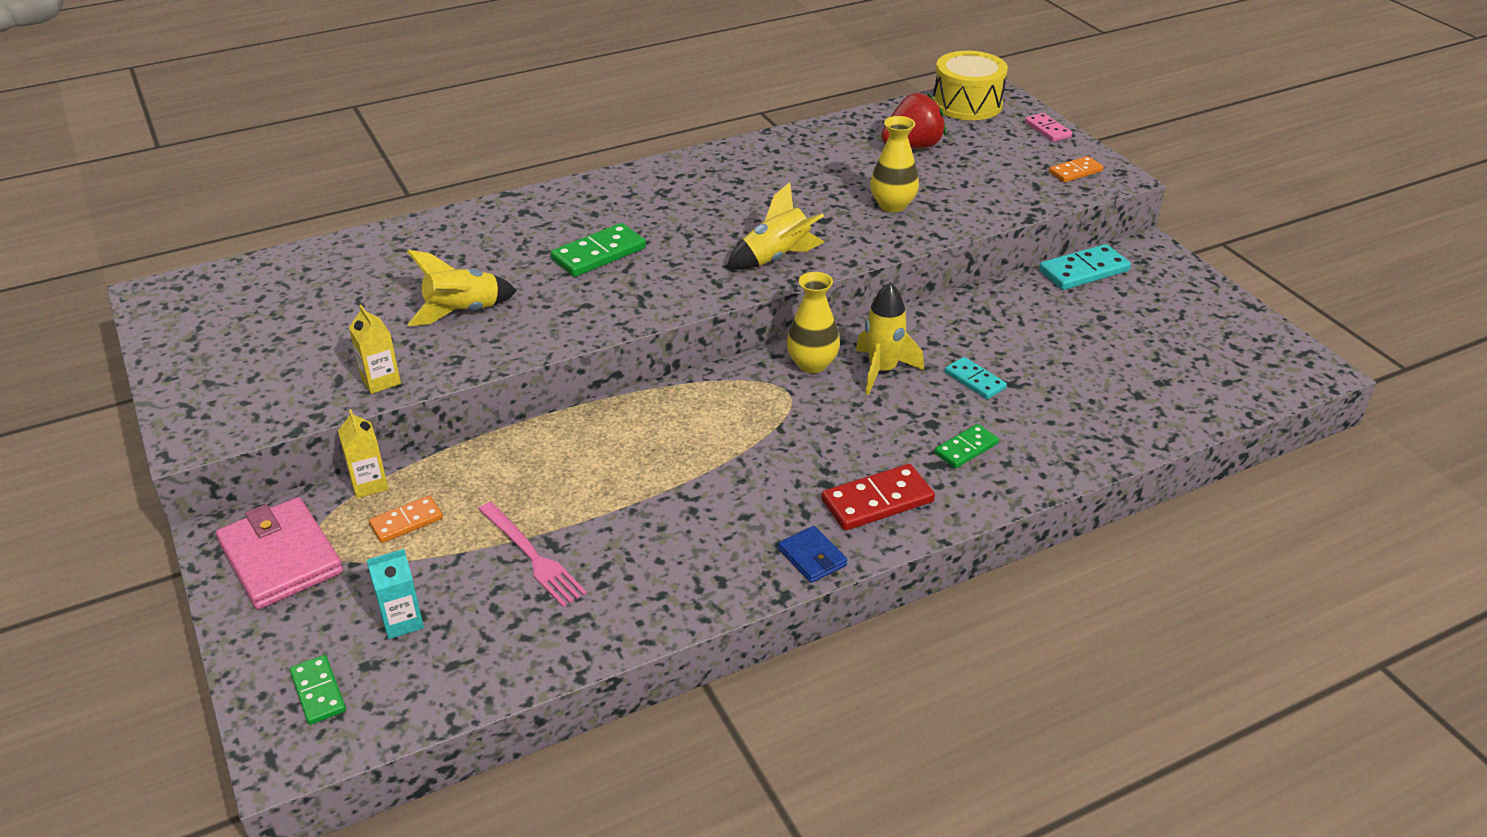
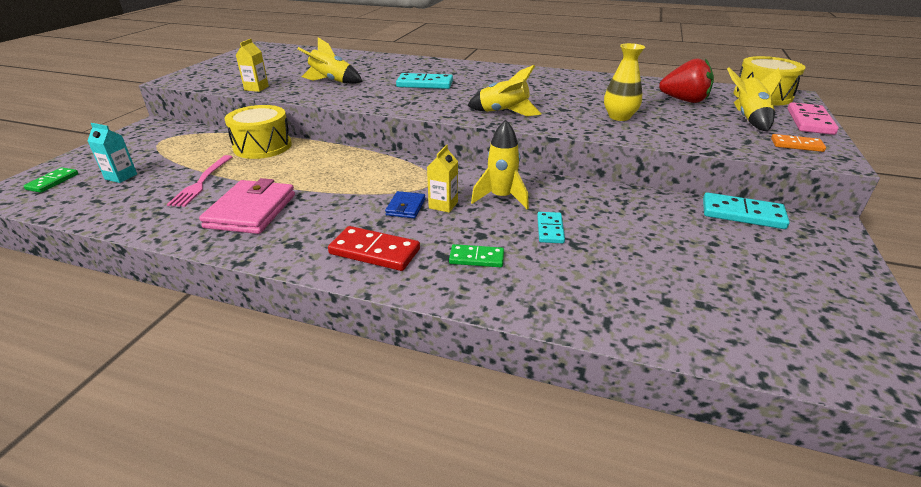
camera: 45 degrees right, 5 degrees down
(280, 558) = (146, 138): pink wallet -> pink wallet (251, 211)
(369, 484) = (217, 132): yellow carton -> yellow carton (443, 205)
(406, 522) = (198, 148): orange domino -> none
(492, 465) = (262, 146): none -> yellow drum
(599, 254) = (425, 84): green domino -> turquoise domino
(812, 364) = (468, 177): yellow vase -> none
(812, 557) = (290, 255): blue wallet -> blue wallet (406, 207)
(999, 150) = (748, 119): none -> yellow rocket
(1047, 130) = (809, 121): pink domino -> pink domino, size x1.59

